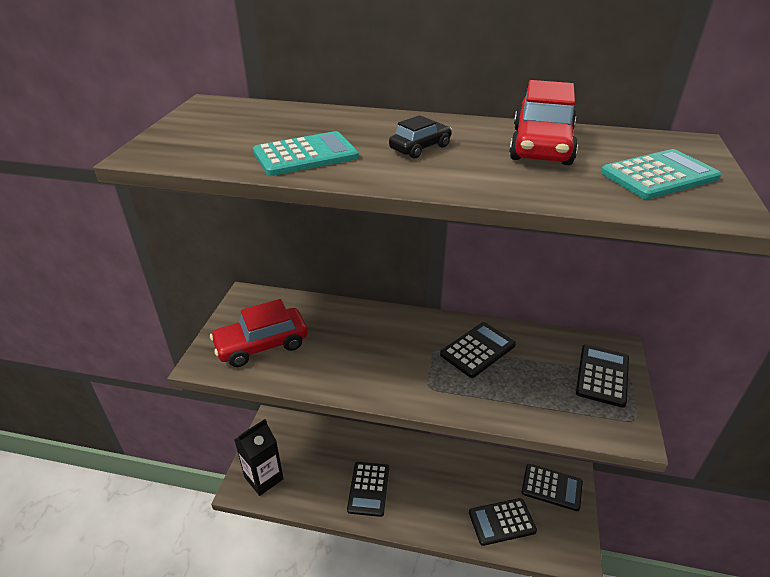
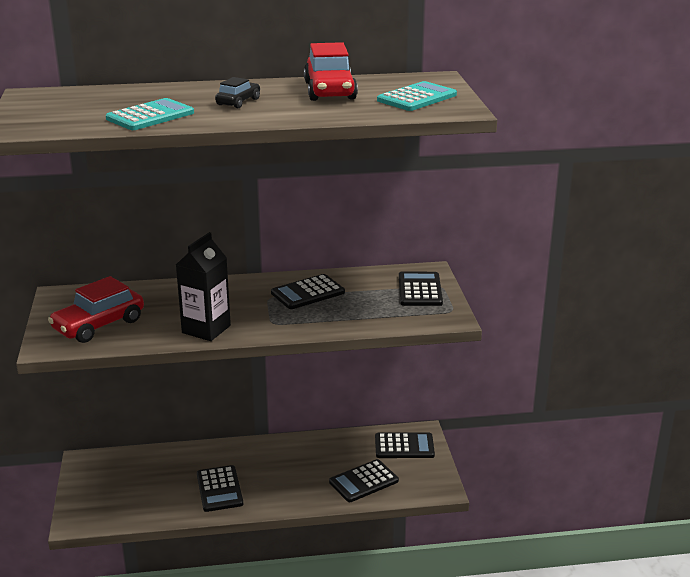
camera: 20 degrees left, 10 degrees down
(264, 478) = (99, 507): black carton -> black carton (206, 329)
(478, 350) = (308, 293): black calculator -> black calculator turned 150 degrees counterclockwise

